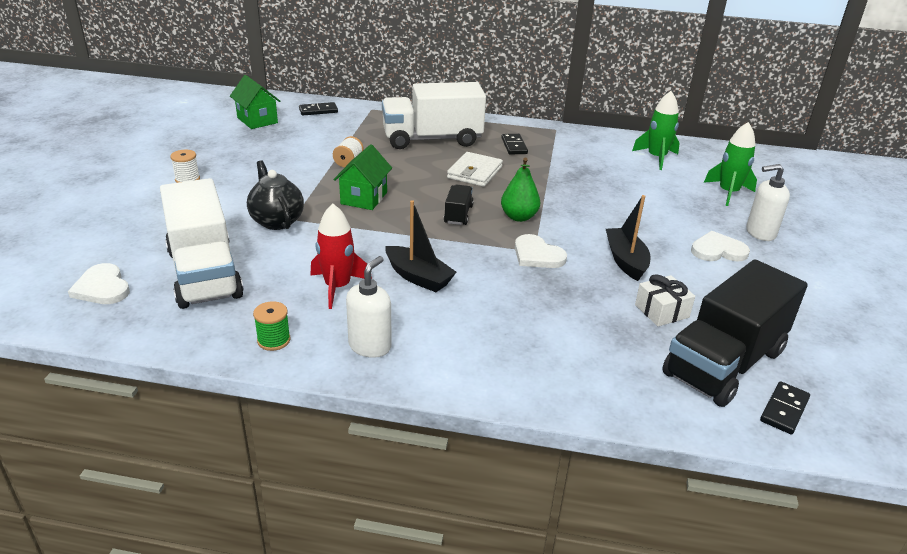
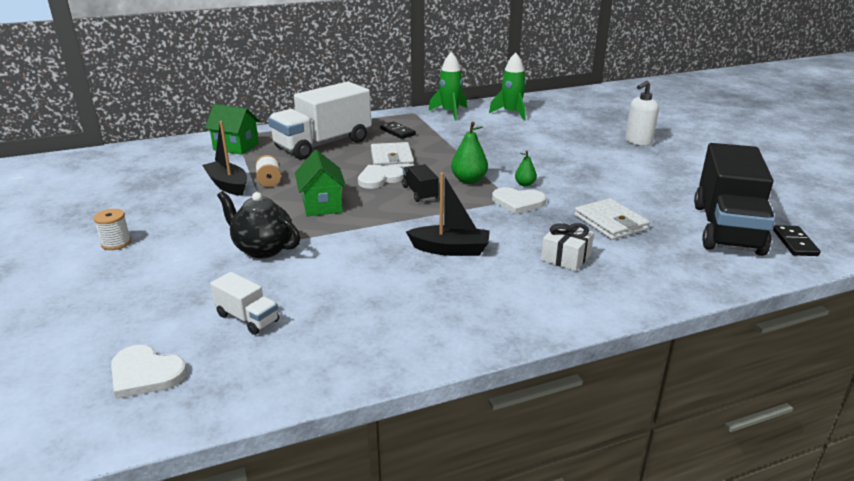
camera: 30 degrees left, 5 degrees down
(204, 273) = (247, 318): white truck -> white truck, size x0.44
(257, 120) = (128, 172): green house -> green house (236, 147)
(274, 340) = (393, 347): green spool -> none
(318, 111) = (184, 149): black domino -> none
(337, 287) = (392, 282): red rocket -> none
(370, 346) = (482, 316): white soap dispenser -> none
(568, 239) = (525, 184): none -> green pear
(602, 308) = (610, 222): none -> white wallet
(625, 260) = (582, 186): black boat -> black boat (228, 185)
(661, 311) = (648, 210): white gift -> white gift (565, 257)
(718, 250) = (629, 160): white heart -> white heart (379, 178)
(728, 193) = (586, 123): green rocket -> green rocket (450, 112)

